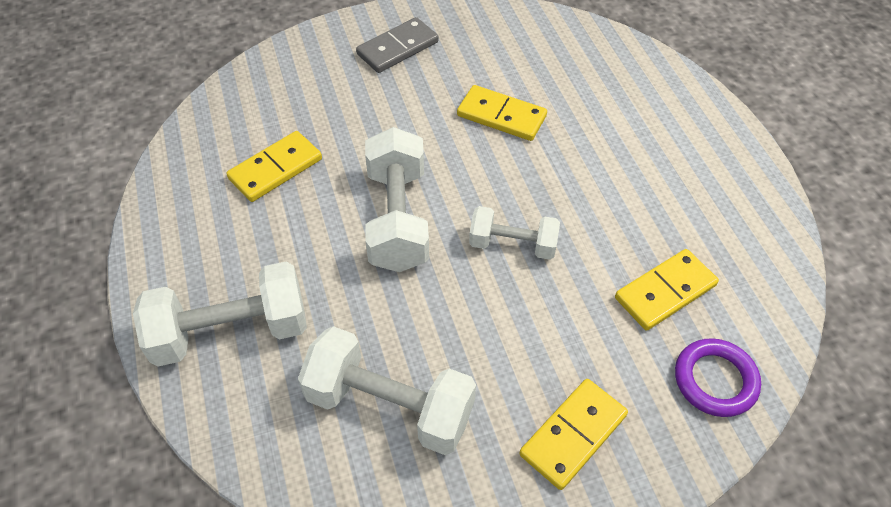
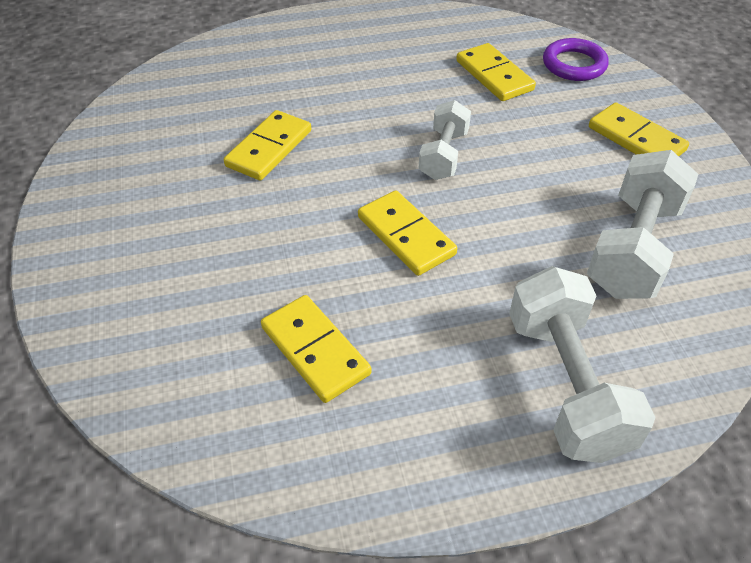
camera: 85 degrees left, 5 degrees down
(397, 48) = (124, 227): grey domino -> none
(397, 218) = (406, 235): white dumbbell -> yellow domino

